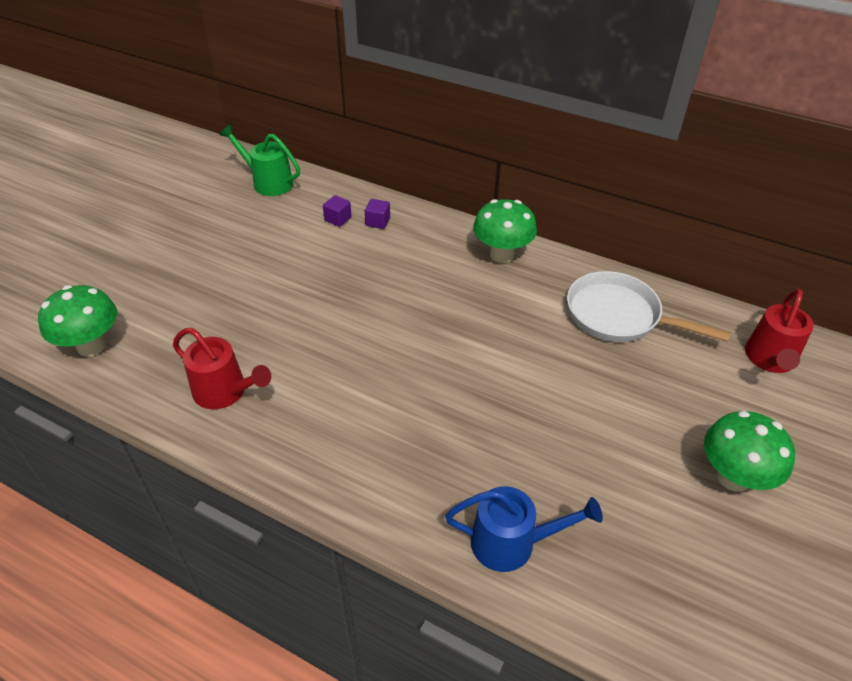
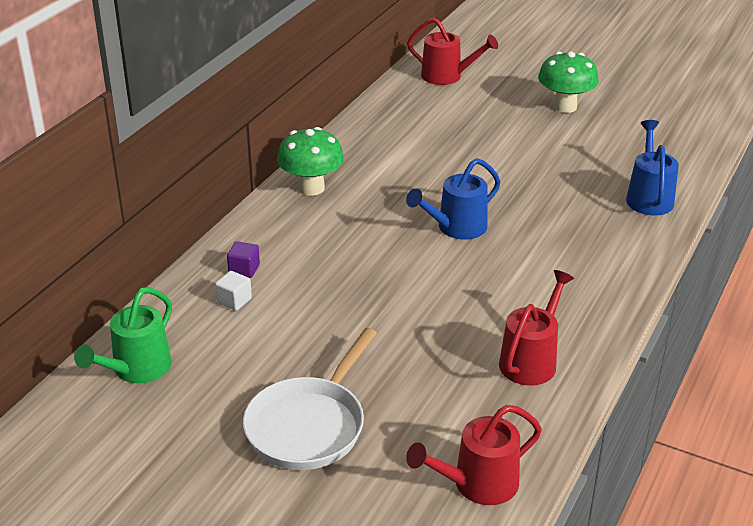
camera: 90 degrees left, 10 degrees down
(91, 346) = (477, 484): green mushroom -> red watering can
(338, 219) = (234, 301): purple cube -> white cube
(438, 351) = (456, 228): none -> blue watering can
(619, 316) = (401, 133): white pan -> white pan (309, 425)

